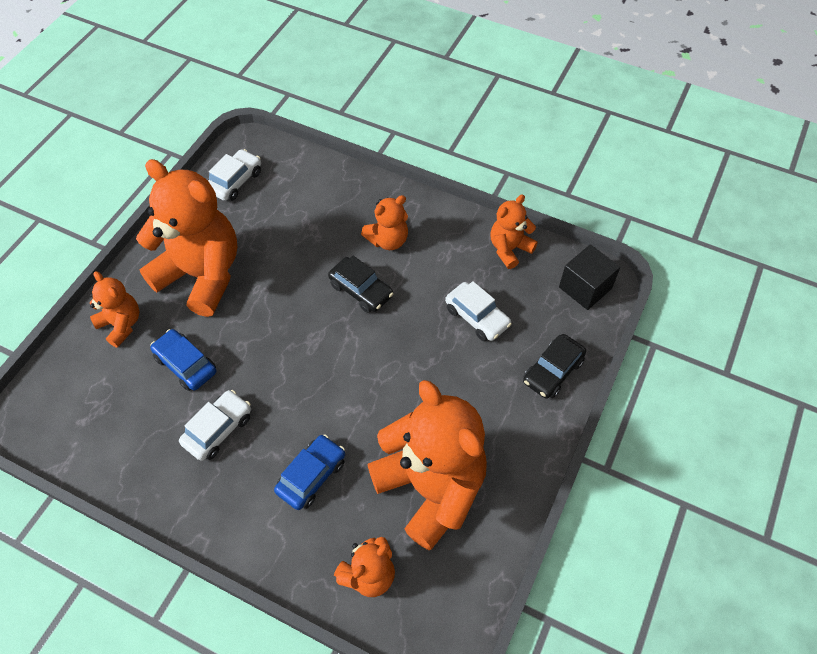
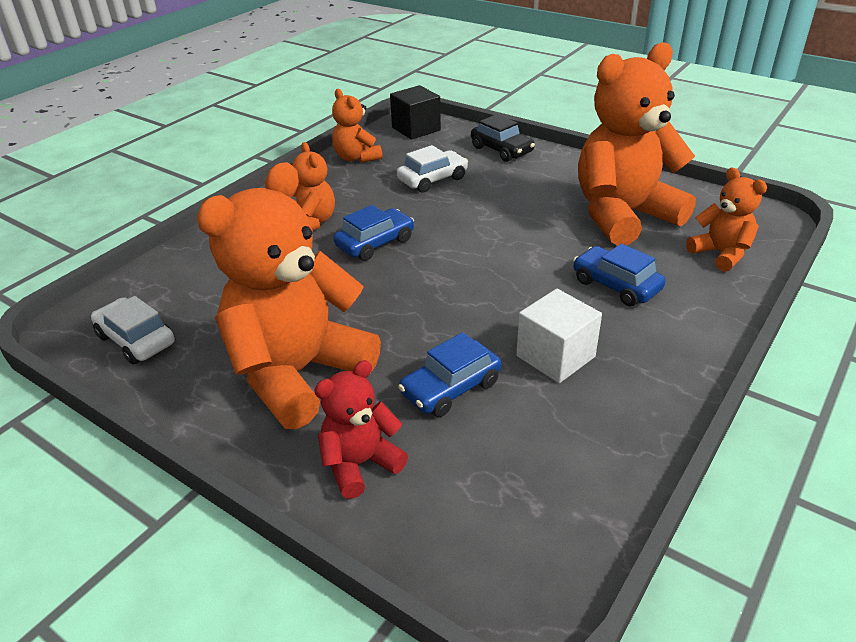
camera: 80 degrees left, 20 degrees down
(121, 324) = (360, 464): orange teddy bear -> red teddy bear
(218, 429) = (555, 356): white car -> white cube
(361, 290) = (375, 243): black car -> blue car

